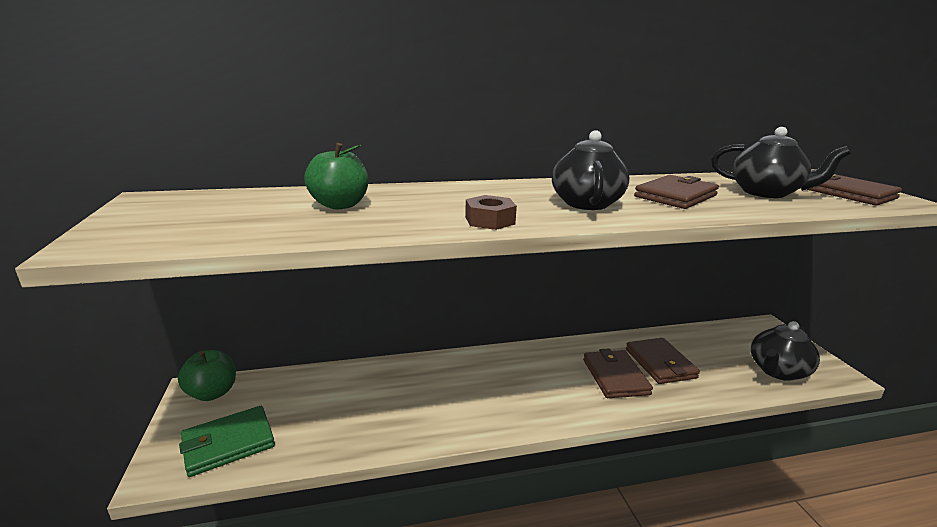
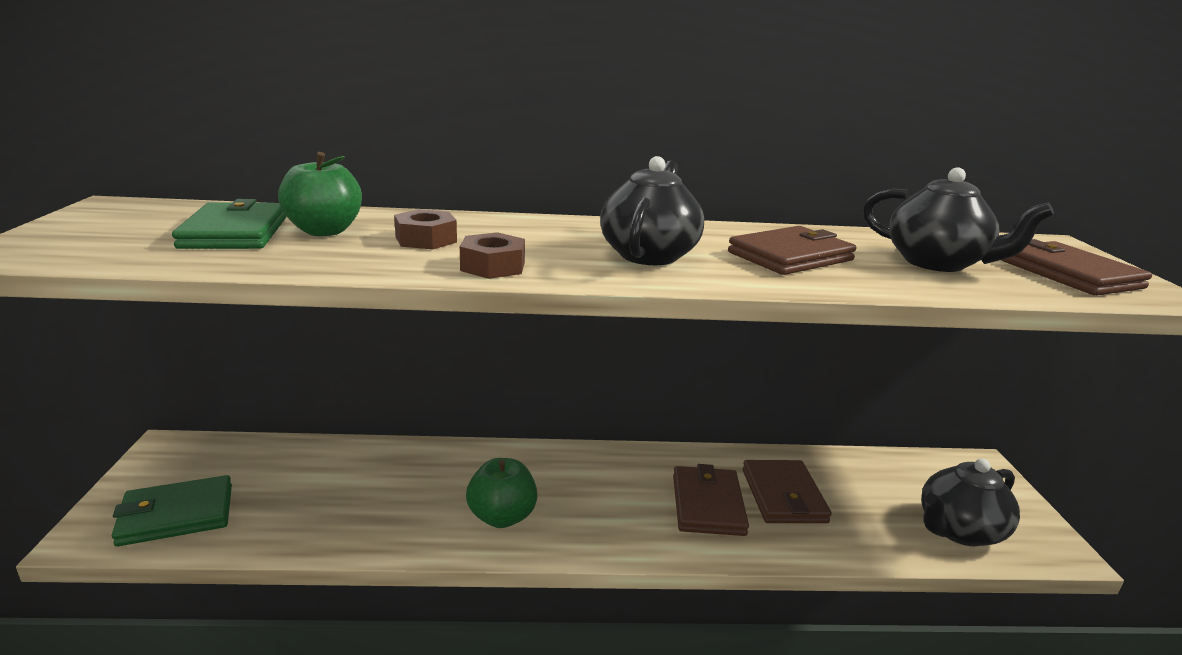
camera: 10 degrees right, 0 degrees up
(212, 393) = (184, 453): green apple -> green apple (502, 517)
(271, 212) = (235, 232): none -> green wallet
(421, 205) = (426, 239): none -> brown nut

